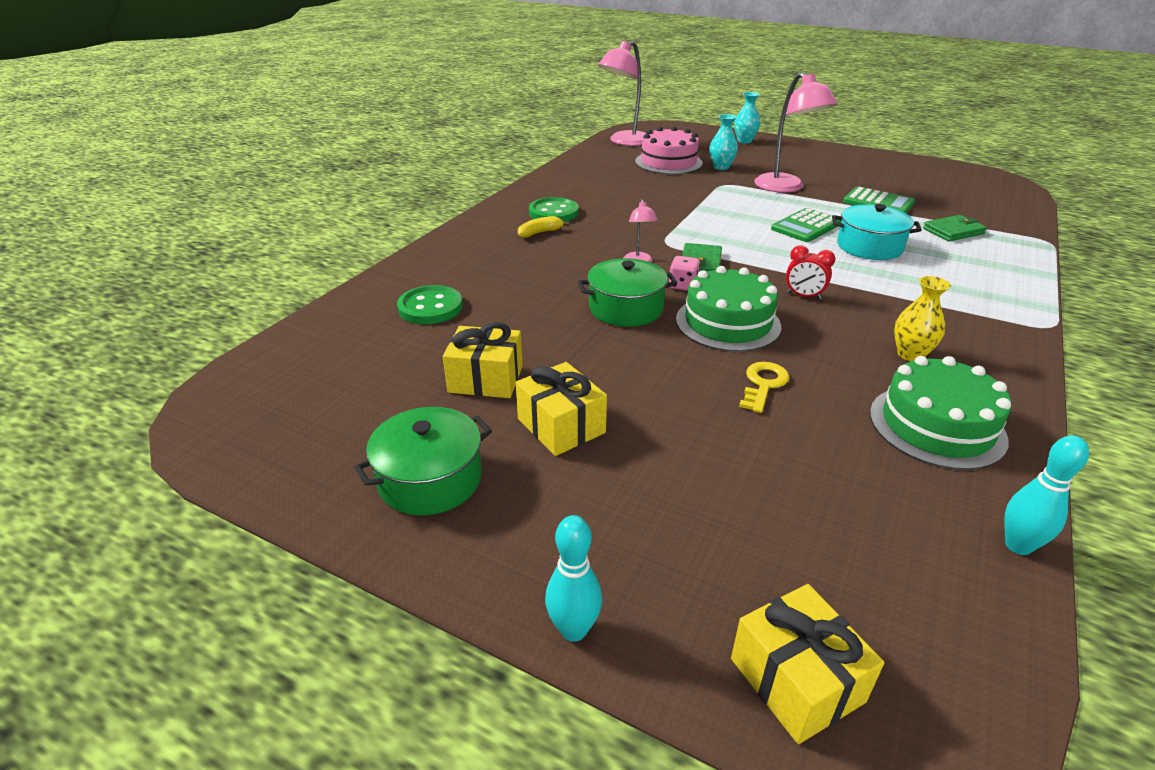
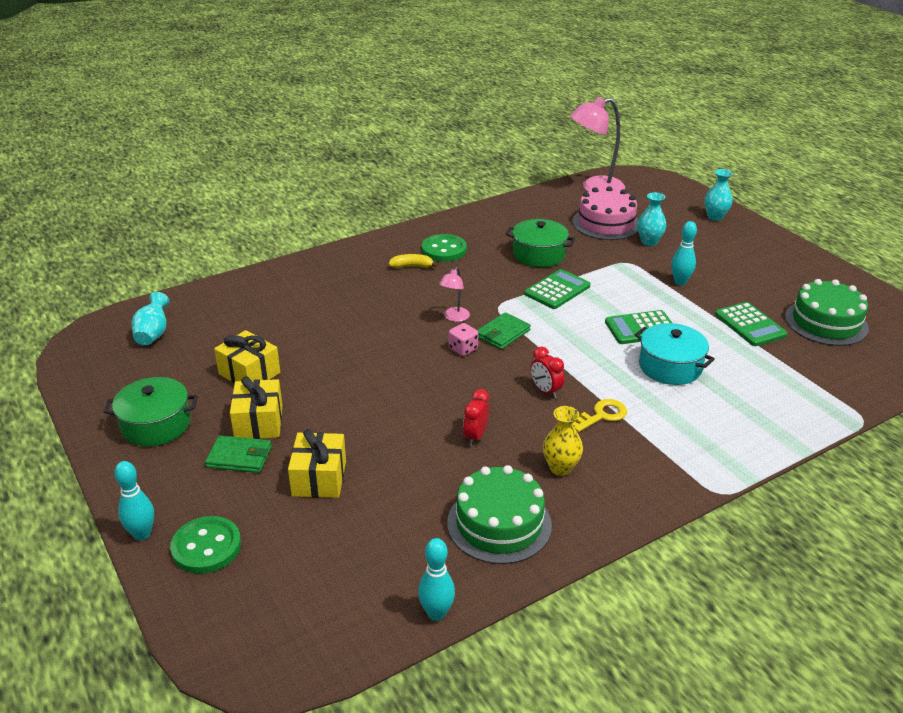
camera: 30 degrees right, 0 degrees up
(307, 378) = (153, 334): none -> turquoise vase
(430, 307) = (270, 307): green button -> green button (206, 547)
(626, 308) = (397, 353): green pot -> green pot (538, 254)
(698, 217) = (557, 290): none -> green calculator
(728, 322) = (456, 391): green cake -> green cake (826, 322)
(763, 384) = (419, 446): yellow key -> yellow key (601, 415)
(785, 188) = (680, 282): pink lamp -> turquoise bowling pin
(796, 680) = (217, 609): yellow gift -> yellow gift (319, 478)
(801, 355) = (475, 436): none -> red clock
(953, 231) = (779, 378): green wallet -> green wallet (239, 457)

